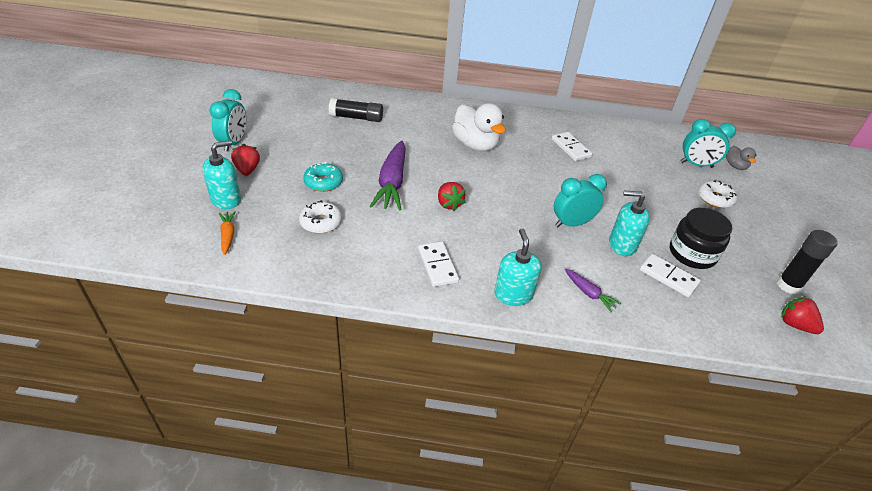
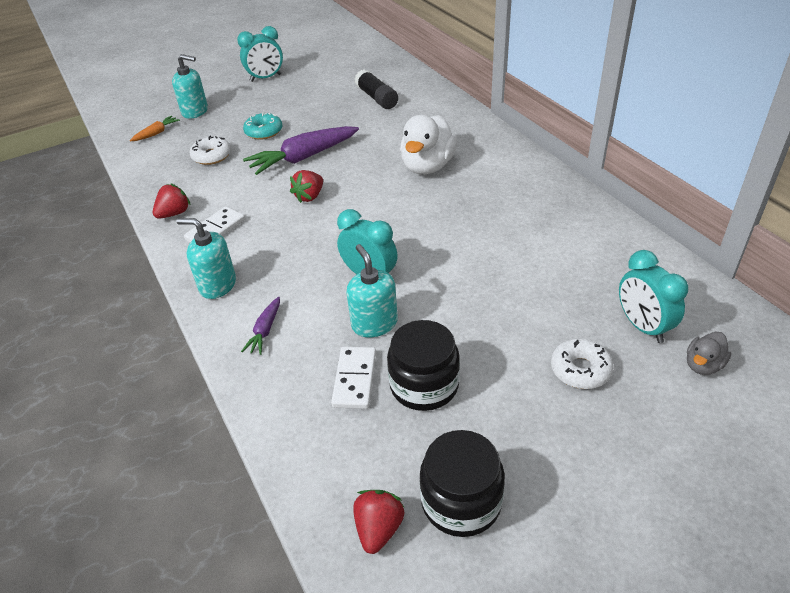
camera: 60 degrees right, 0 degrees up
(247, 170) = (239, 99): red strawberry -> red strawberry (174, 213)
(513, 294) = (217, 285): turquoise soap dispenser -> turquoise soap dispenser turned 120 degrees counterclockwise
(571, 148) = (516, 220): white domino -> none
(788, 285) = (461, 501): black glue stick -> black jar

